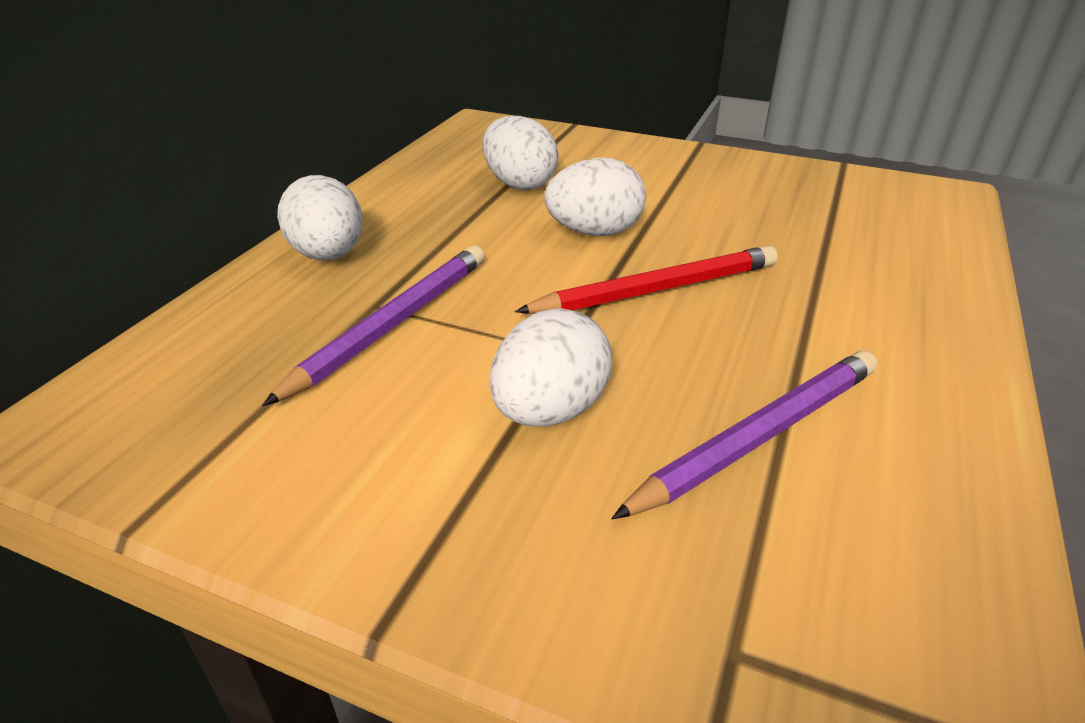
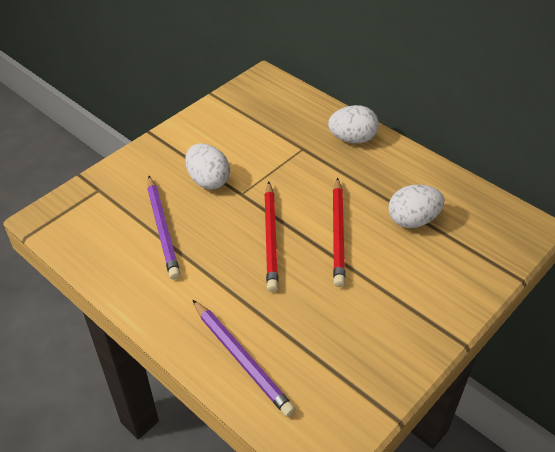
camera: 110 degrees right, 10 degrees up
(393, 324) = (284, 151): purple pencil -> purple pencil (241, 359)
(594, 232) = (337, 234): white egg -> red pencil

